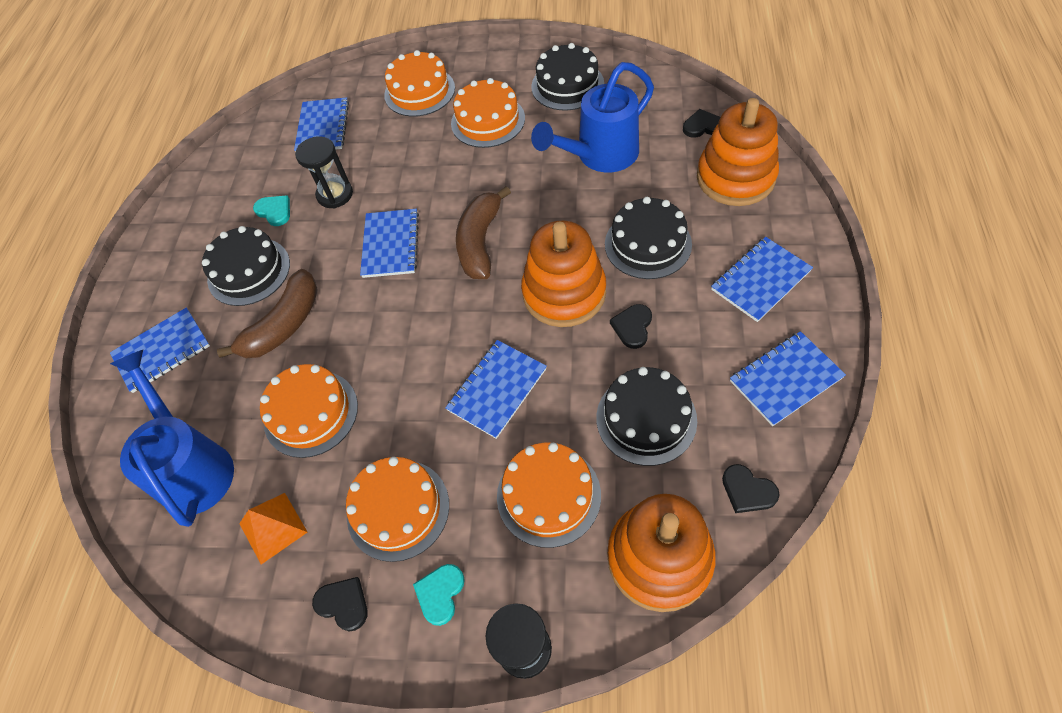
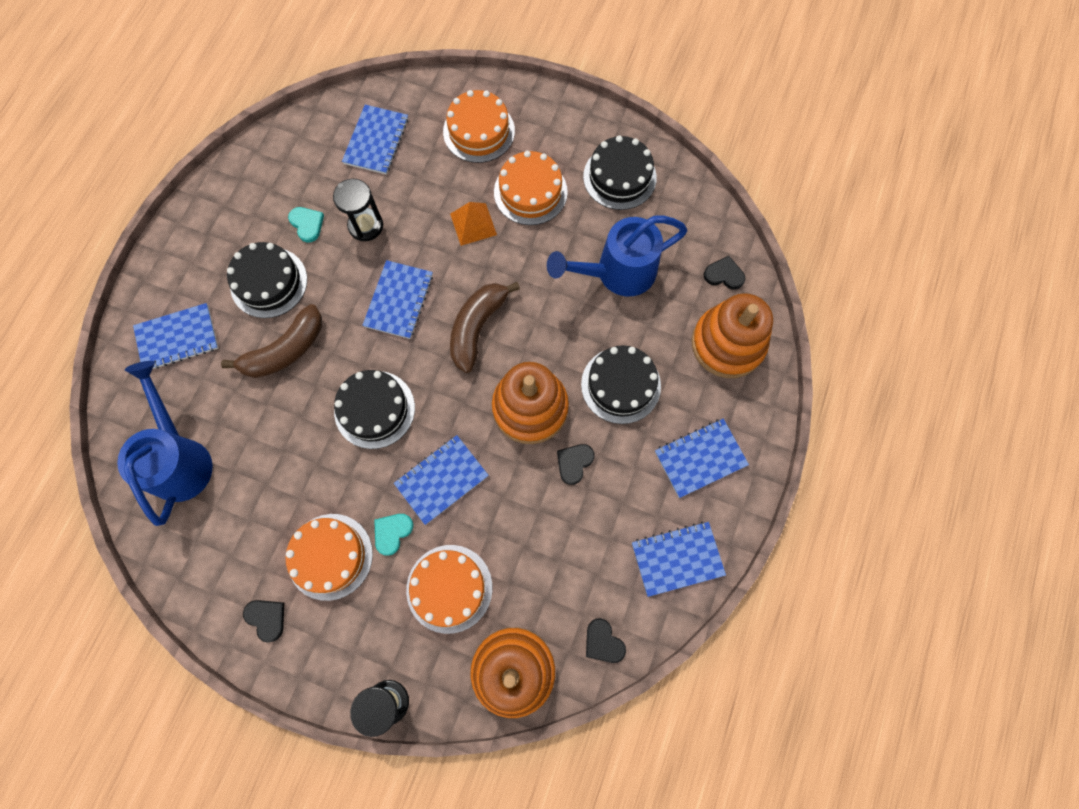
camera: 10 degrees right, 15 degrees up
(273, 527) = (230, 536): orange pyramid -> orange pyramid (473, 224)
(311, 413) = (285, 445): orange cake -> none
(440, 593) = (340, 637): turquoise heart -> turquoise heart (392, 532)
(646, 419) = (551, 551): black cake -> black cake (374, 409)

